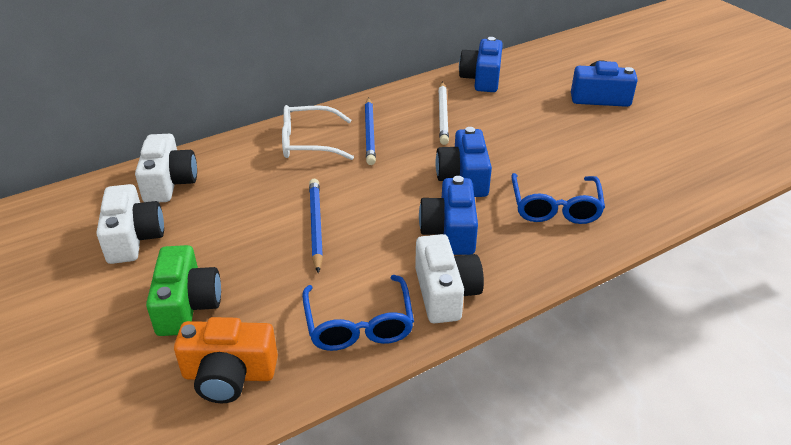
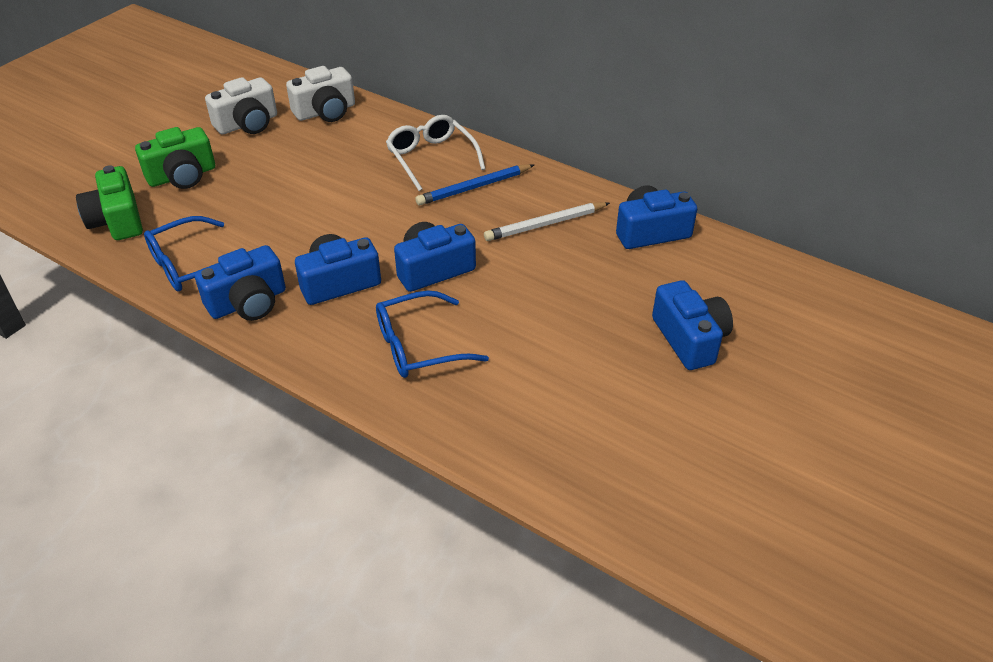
camera: 65 degrees right, 5 degrees up
(229, 375) = (117, 220): orange camera -> green camera
(316, 225) = (308, 203): blue pencil -> none
(445, 293) = (248, 302): white camera -> blue camera

